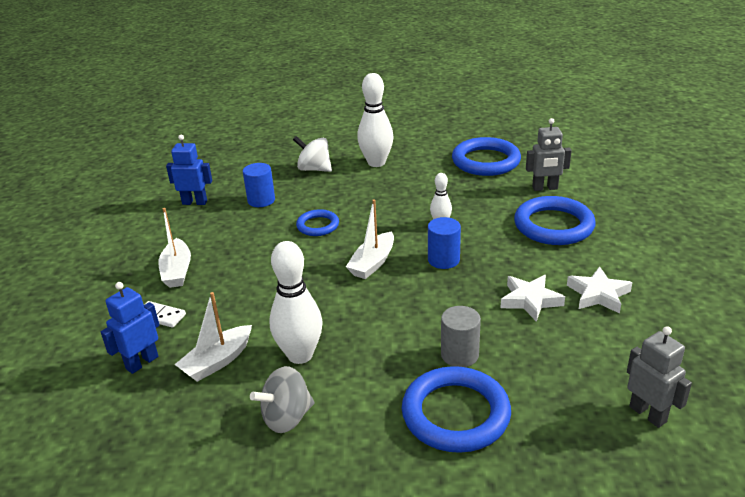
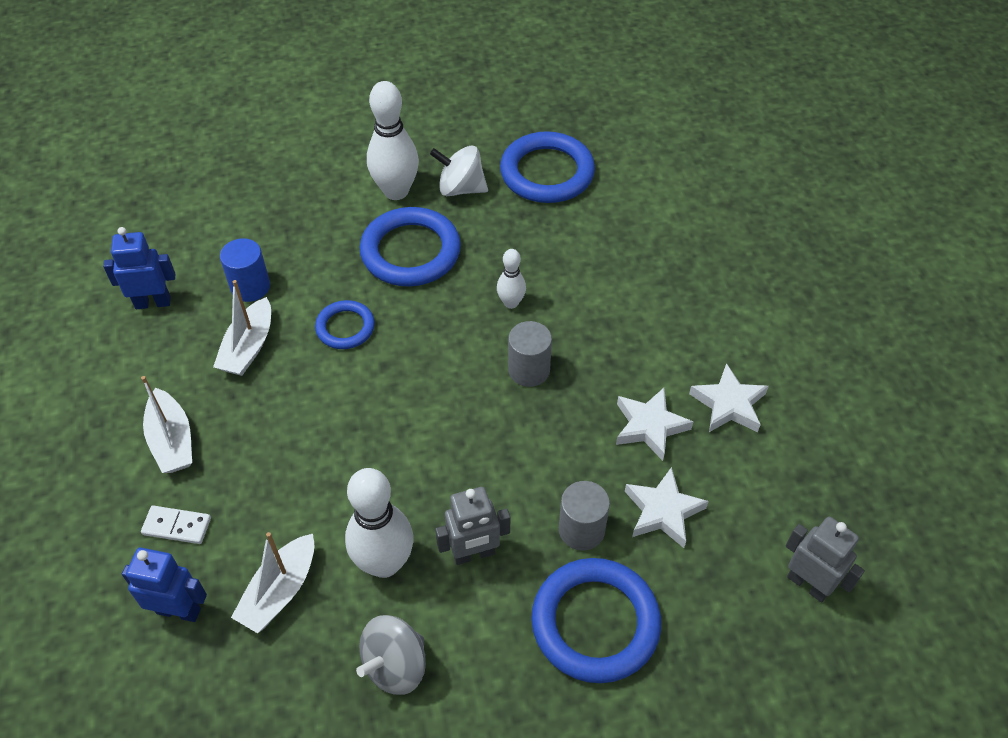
camera: 15 degrees left, 20 degrees up
(142, 362) = (179, 610): blue robot -> blue robot turned 75 degrees clockwise
(314, 169) = (310, 214): white spinning top -> white spinning top (460, 188)
(372, 263) = (438, 389): white boat -> white boat (248, 347)
(443, 260) = (529, 370): blue cylinder -> grey cylinder
(529, 352) = (663, 511): none -> white star
(545, 188) = (634, 218): grey robot -> grey robot (474, 554)
(553, 225) = (656, 289): blue ring -> blue ring (410, 252)

